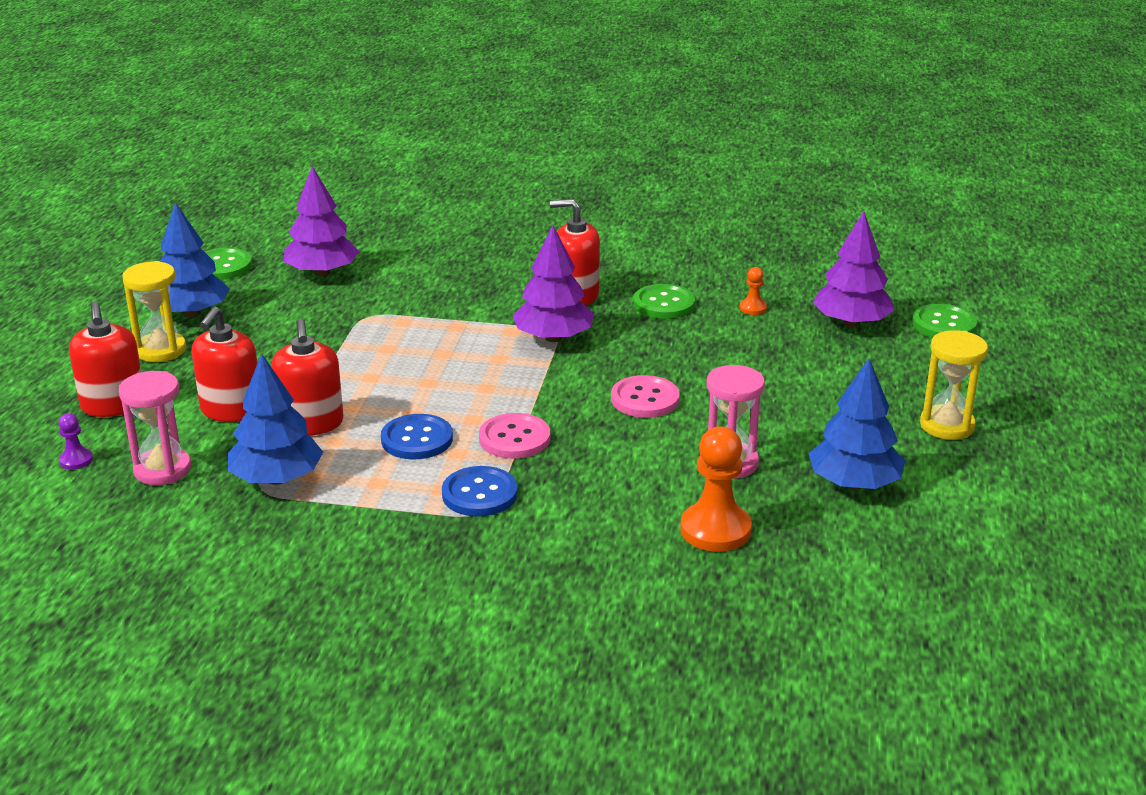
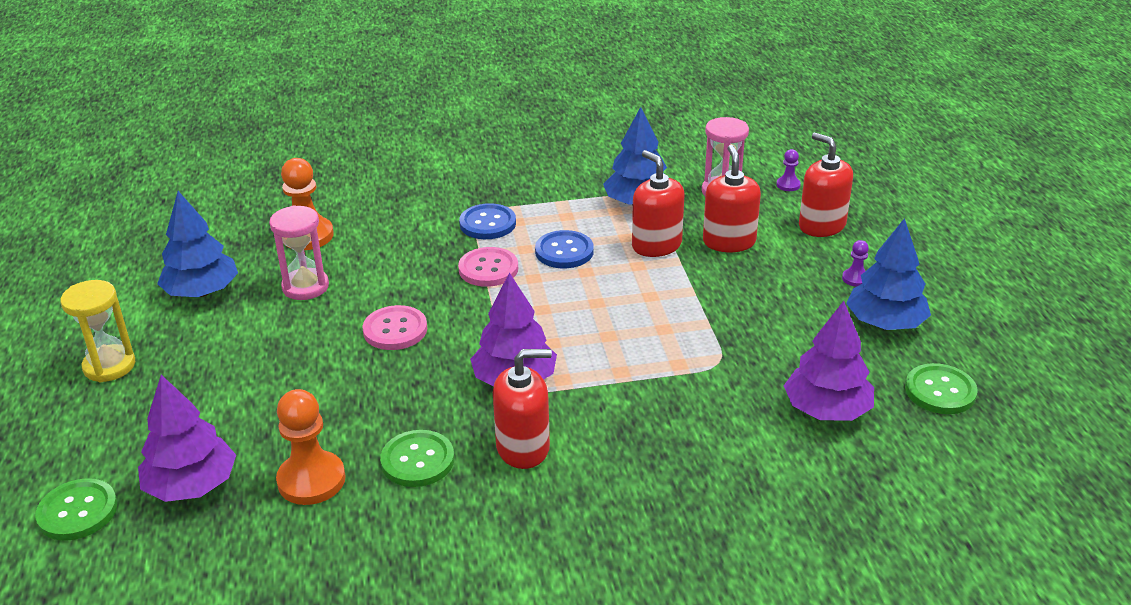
camera: 160 degrees right, 5 degrees up
(161, 350) = (855, 279): yellow hourglass -> purple pawn
(753, 308) = (311, 480): orange pawn -> orange pawn, size x2.07

